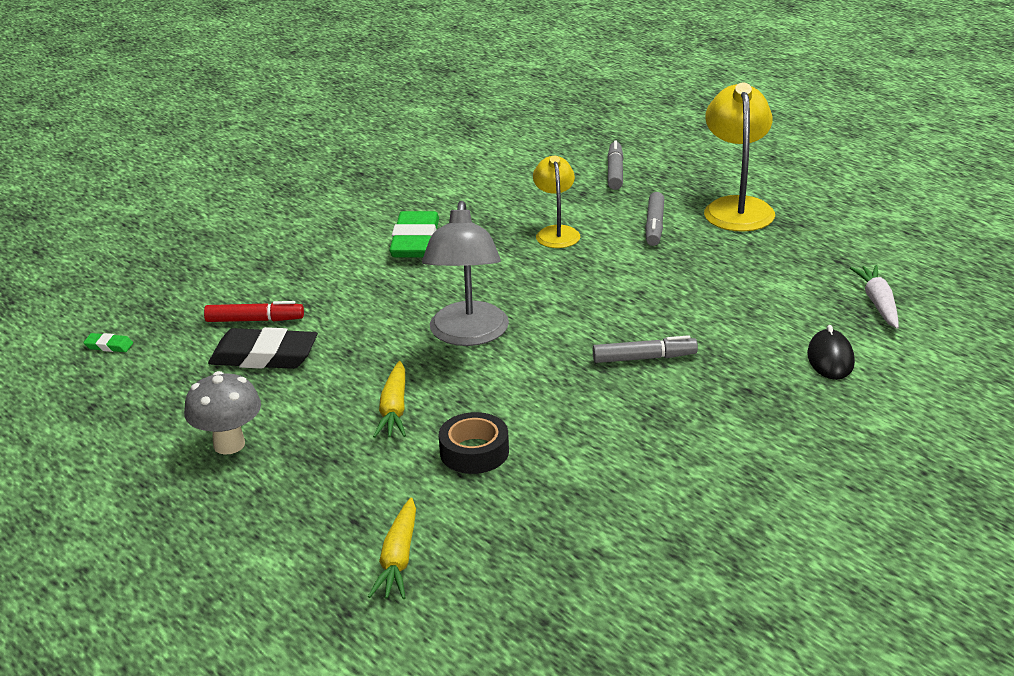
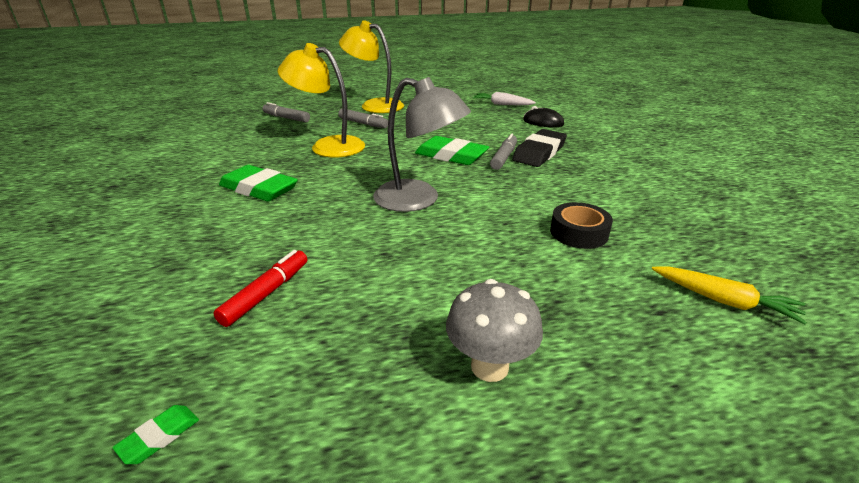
camera: 65 degrees left, 0 degrees up
(264, 356) = (340, 302): black eraser -> black eraser (539, 152)
(394, 409) = (496, 252): yellow carrot -> none
(556, 232) = (328, 146): yellow lamp -> yellow lamp, size x1.61
(610, 319) = (451, 156): none -> green eraser

